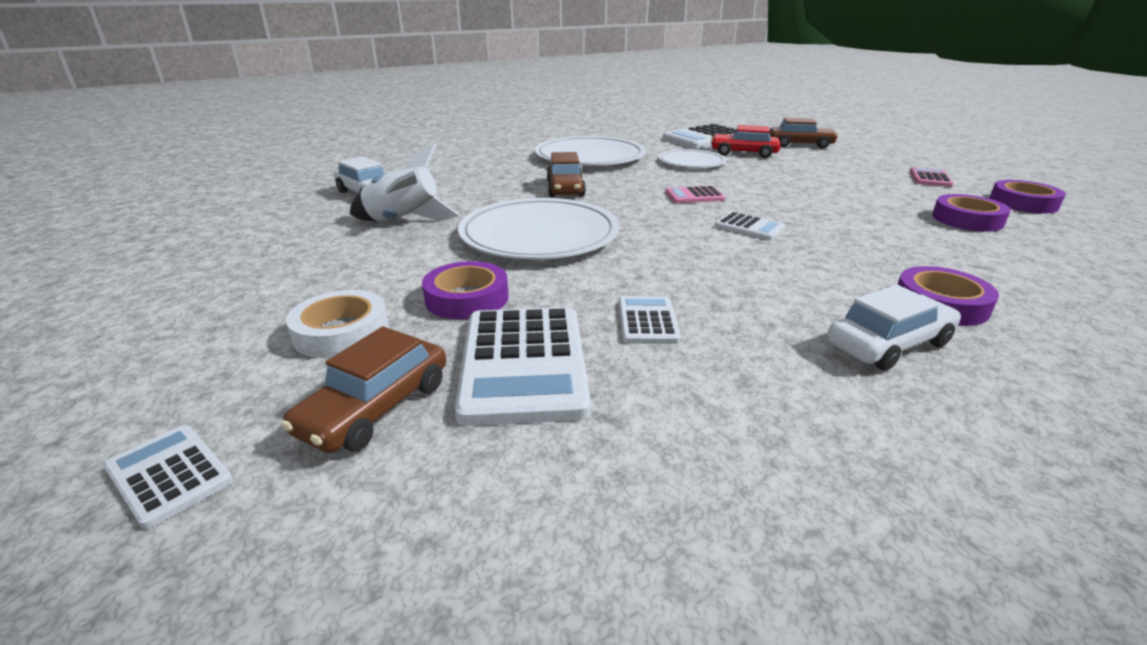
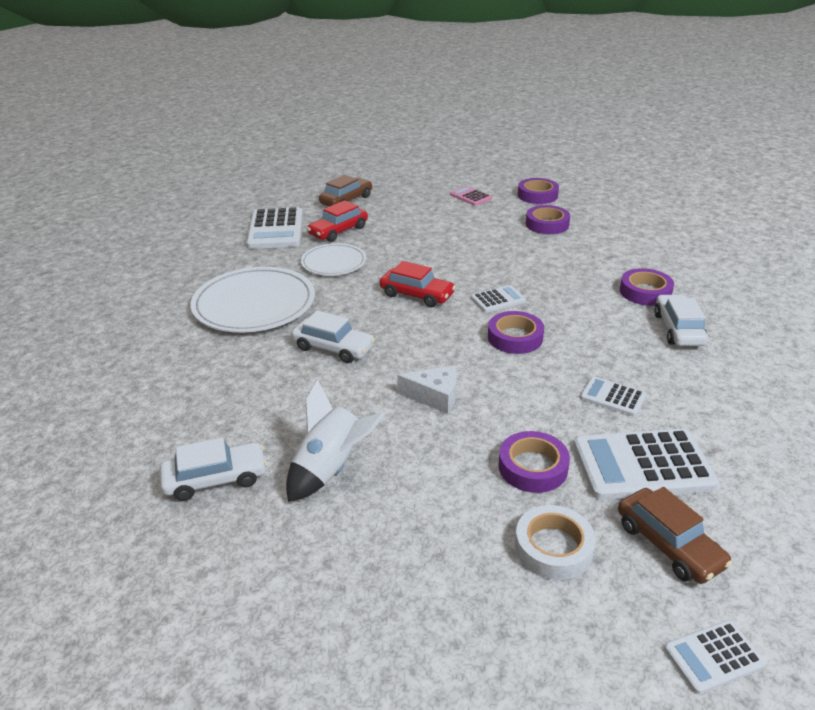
camera: 60 degrees left, 5 degrees up
(523, 364) = (642, 465): white calculator -> white calculator turned 150 degrees clockwise
(539, 235) = (435, 396): white plate -> white cheese
(565, 188) = (333, 348): brown car -> white car
(690, 248) = (515, 337): none -> purple tape
(694, 196) = (417, 295): pink calculator -> red car

